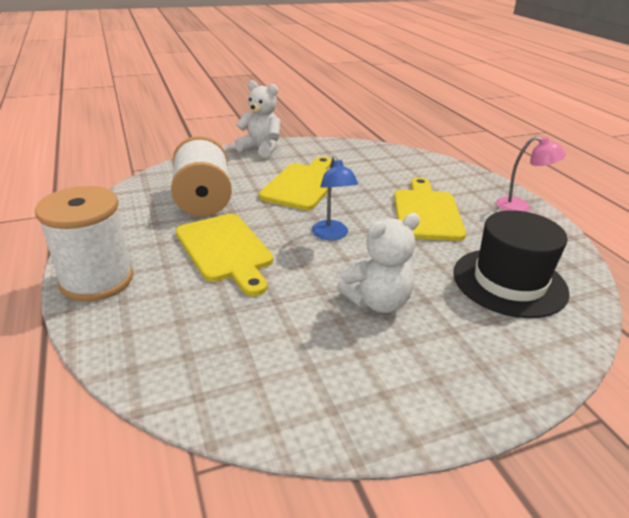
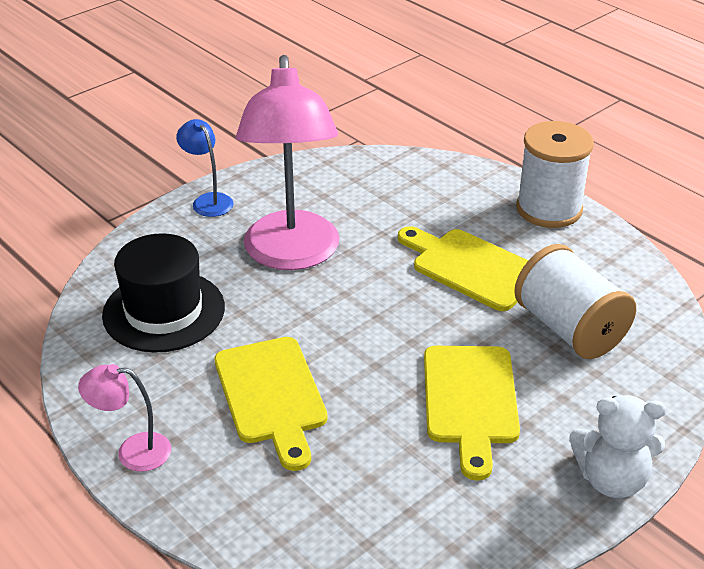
camera: 160 degrees right, 5 degrees up
(332, 235) = (375, 319): blue lamp -> blue lamp (208, 200)
(377, 302) = (292, 255): white teddy bear -> pink lamp

